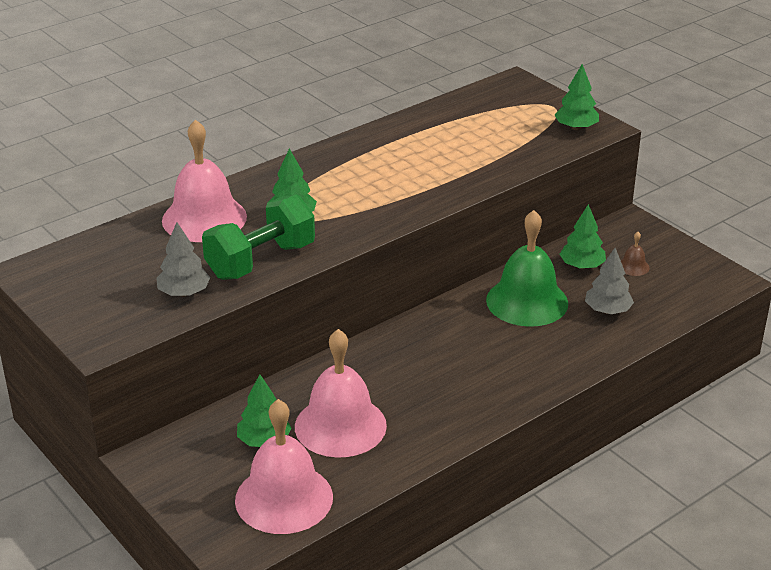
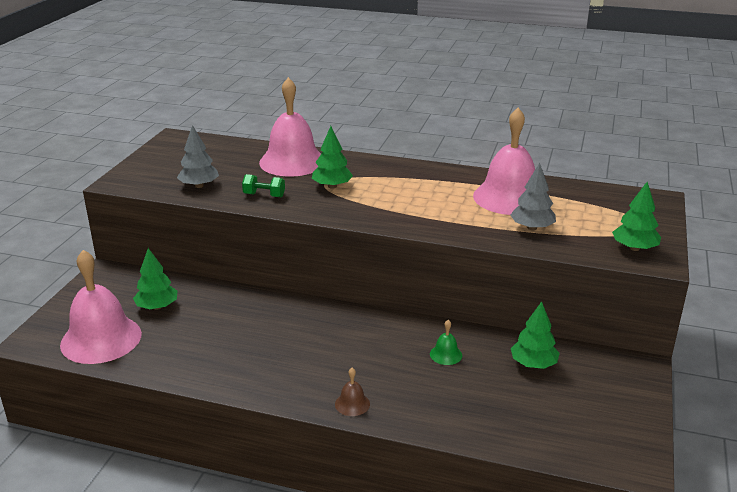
camera: 55 degrees right, 5 degrees down
(261, 261) = (264, 195): green dumbbell -> green dumbbell, size x0.45
(340, 426) = (200, 330): pink bell -> pink bell (509, 197)
(527, 301) = (446, 354): green bell -> green bell, size x0.40
(607, 310) = (486, 403): grey tree -> grey tree (532, 228)
(633, 266) = (572, 393): brown bell -> brown bell (352, 404)

